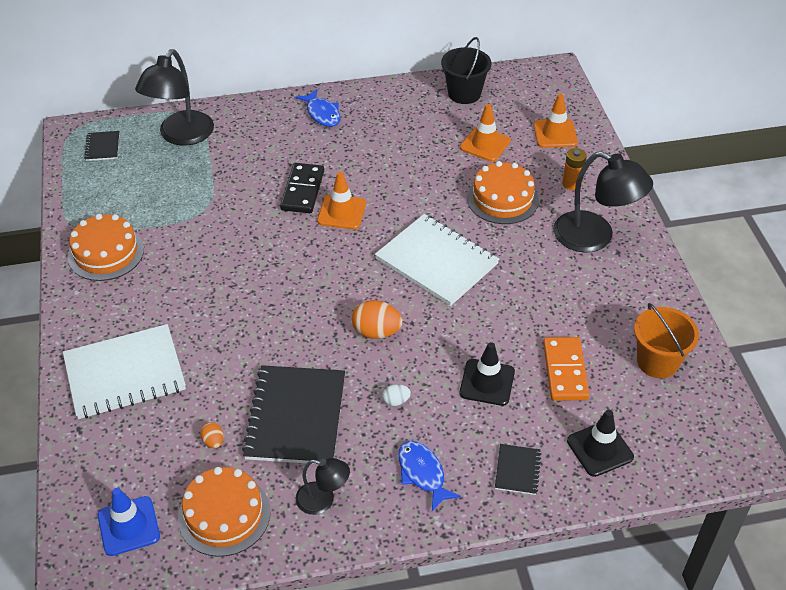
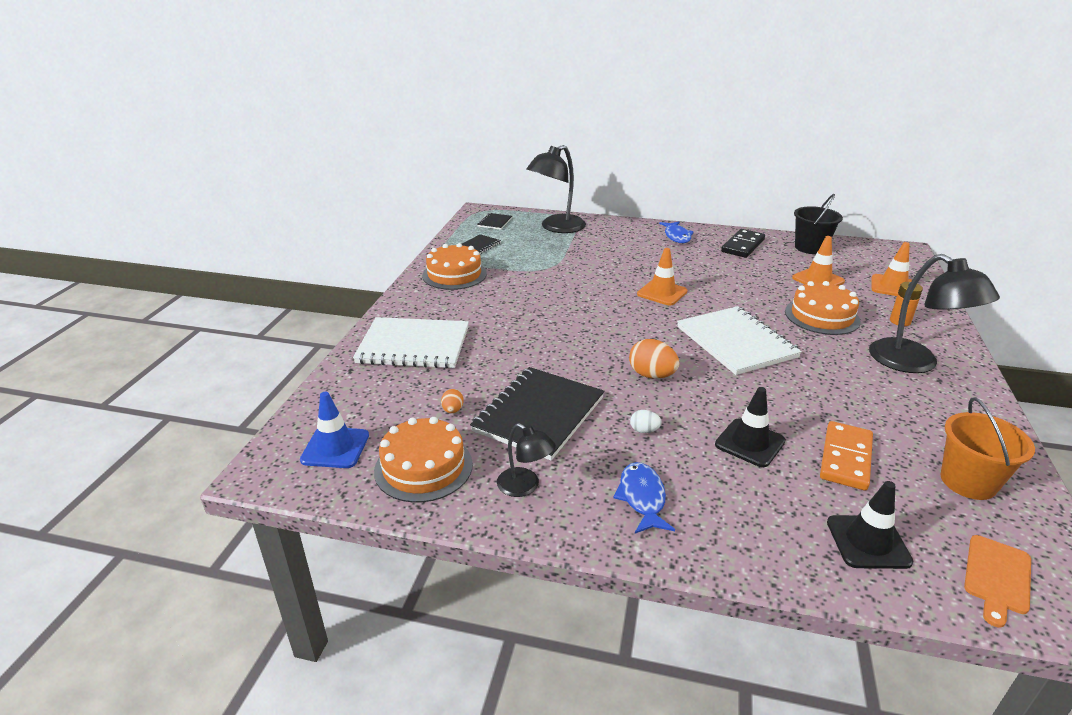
camera: 25 degrees right, 15 degrees down
(302, 190) = (635, 274): black domino -> black domino (742, 246)
(517, 470) = (754, 530): black notebook -> black notebook (479, 245)
(689, 446) = (997, 577): none -> orange cutting board

